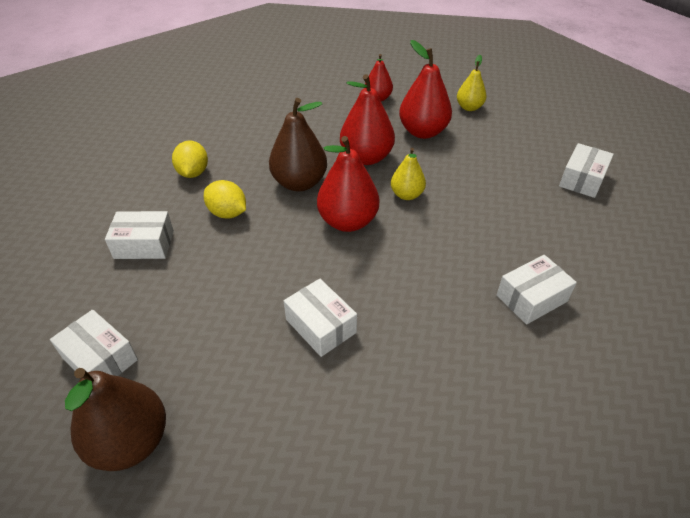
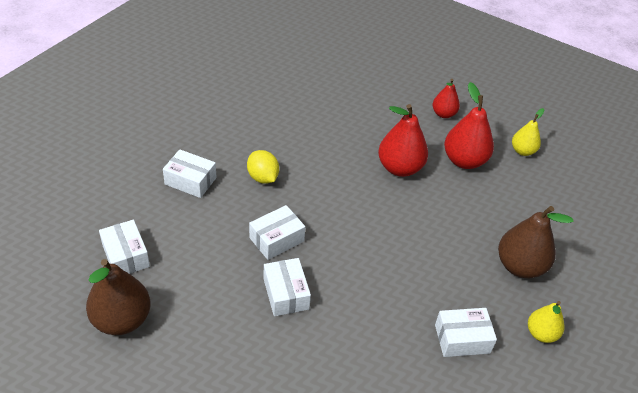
camera: 20 degrees right, 0 degrees up
(193, 173) = (253, 133): yellow lemon -> none
(299, 183) = (331, 171): brown pear -> brown pear (520, 266)
(347, 221) = (352, 219): red pear -> none
(406, 195) = (414, 214): yellow pear -> yellow pear (541, 333)
(582, 179) = (581, 257): white box -> white box (276, 239)

